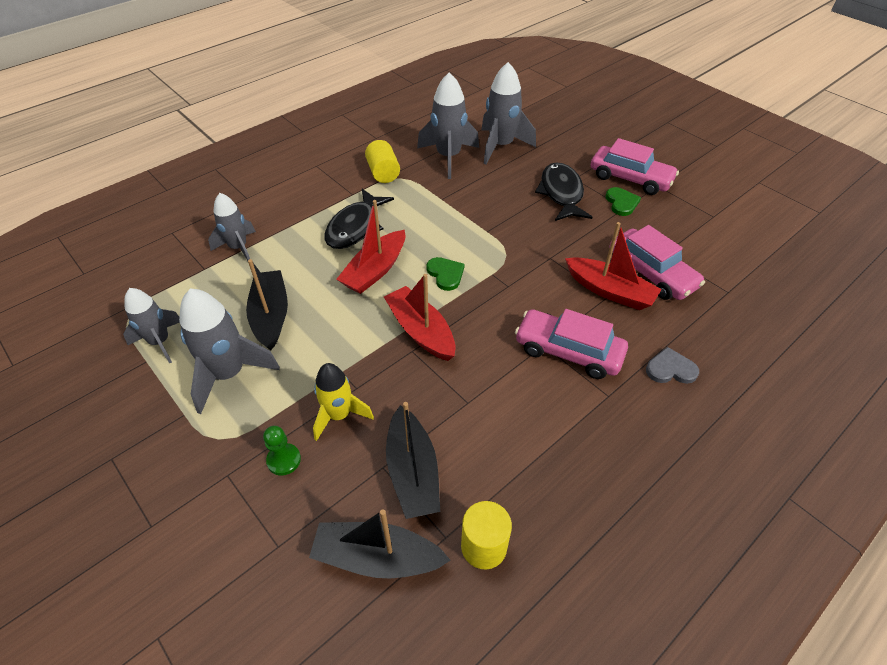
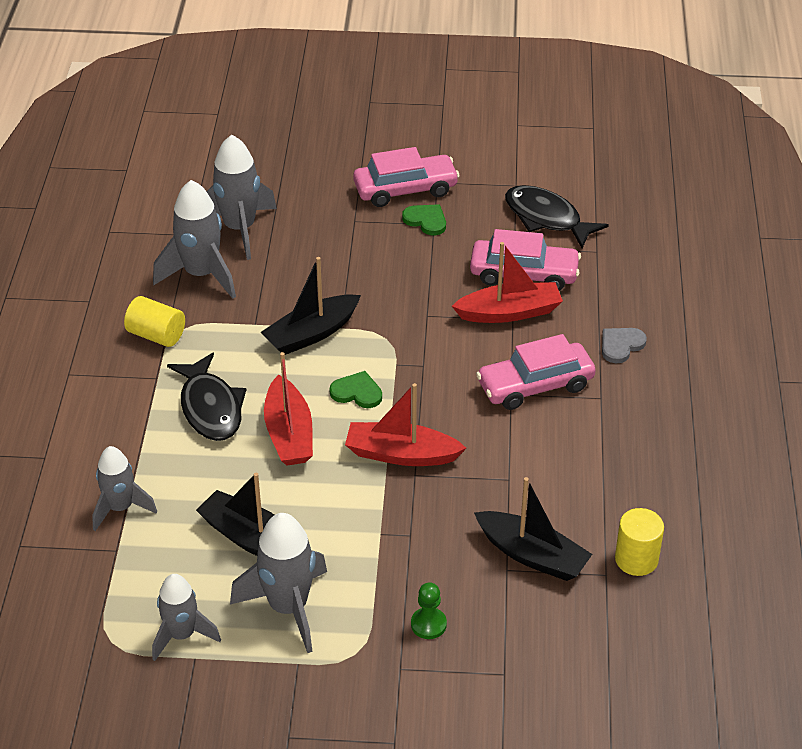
camera: 45 degrees left, 5 degrees down
(339, 415) = (425, 563): yellow rocket -> none
(377, 558) = (579, 622): black boat -> black boat (311, 334)
(561, 193) = (361, 245): black fish -> black fish (546, 218)

